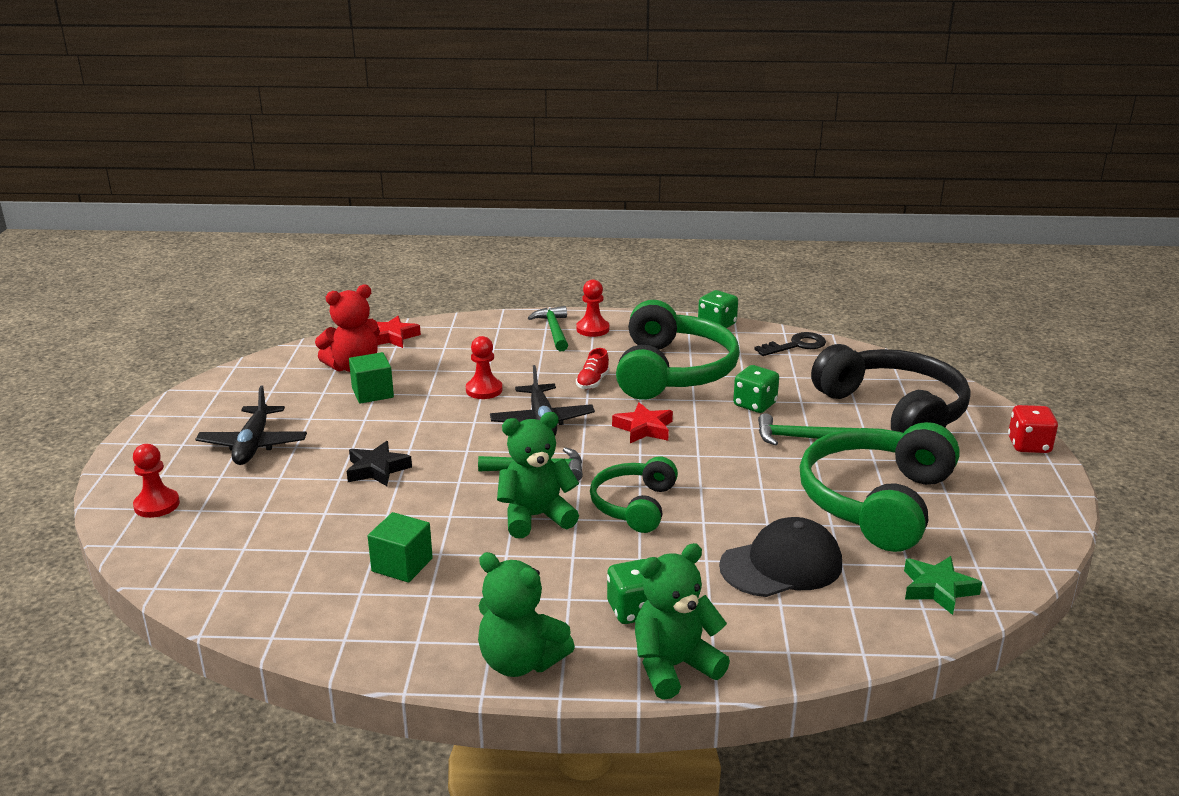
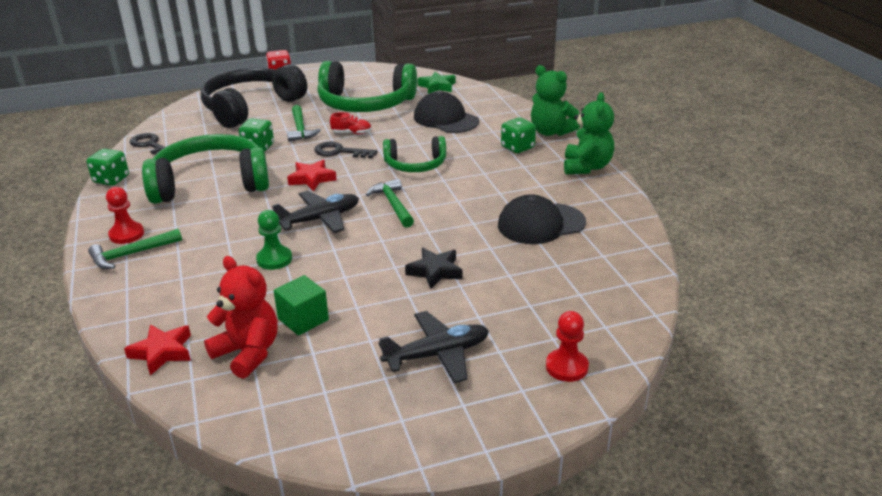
camera: 110 degrees left, 5 degrees up
(402, 565) = (541, 224): green cube -> black cap
(484, 390) = (274, 259): red pawn -> green pawn
(535, 517) = (452, 192): green teddy bear -> none
(592, 382) = (241, 212): red shoe -> red shoe (351, 133)
(709, 456) = (340, 152): none -> black key

